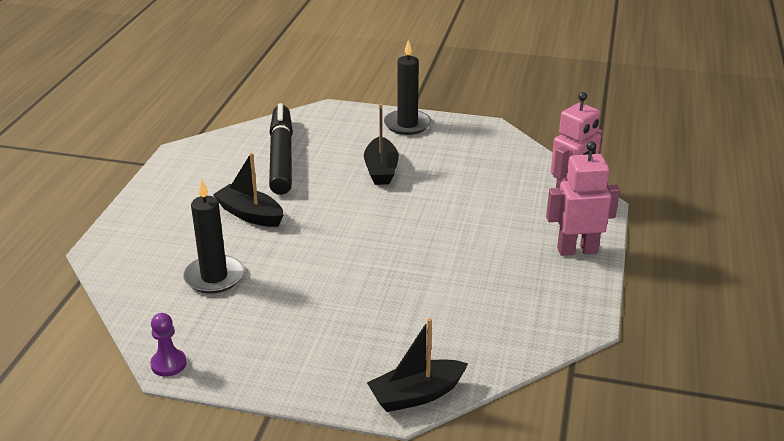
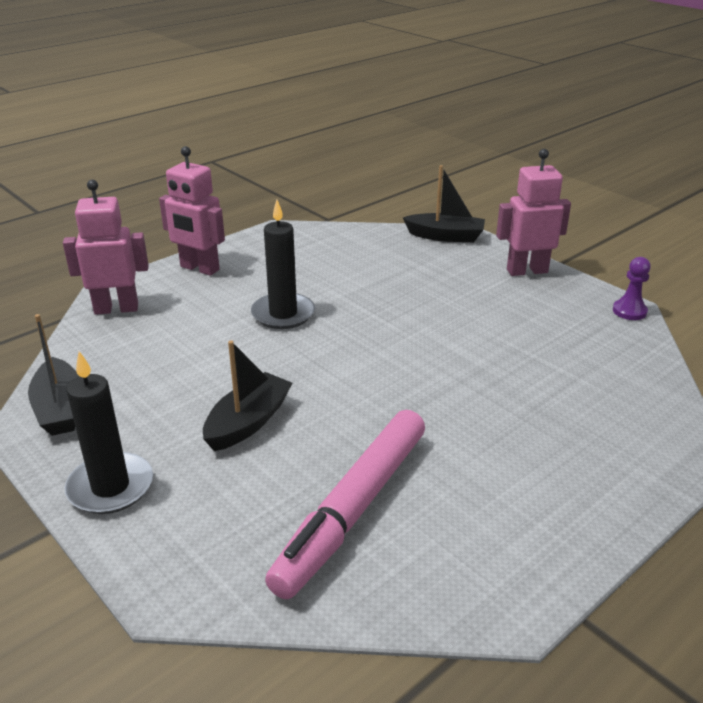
camera: 145 degrees left, 0 degrees up
(214, 277) = (554, 367): black candle -> black candle (283, 314)
(250, 214) = (468, 427): black boat -> black boat (60, 409)
(281, 157) = (352, 509): black marker -> pink marker
(293, 377) = (527, 271): none -> pink robot

